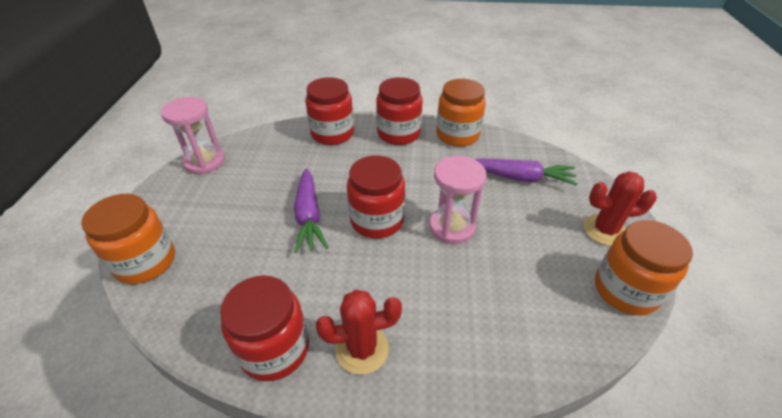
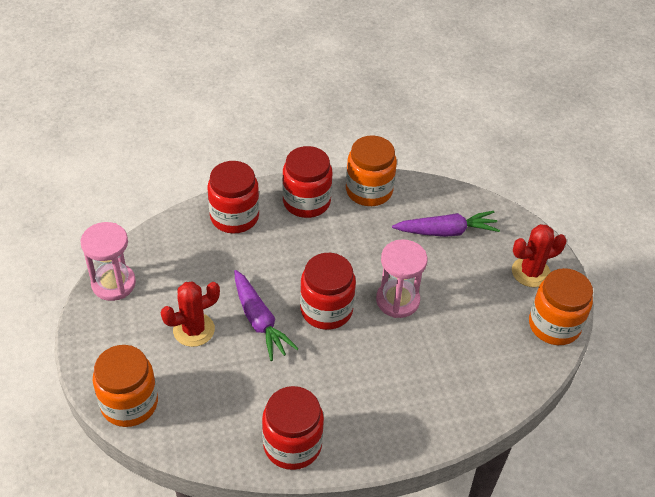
camera: 20 degrees left, 5 degrees up
(362, 349) = (362, 426): red cactus -> red cactus (194, 330)

